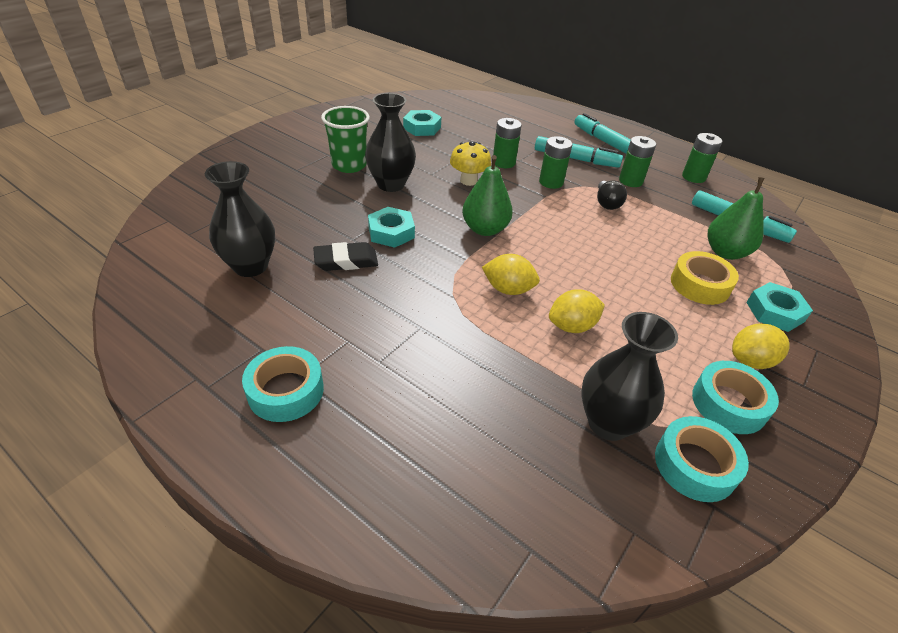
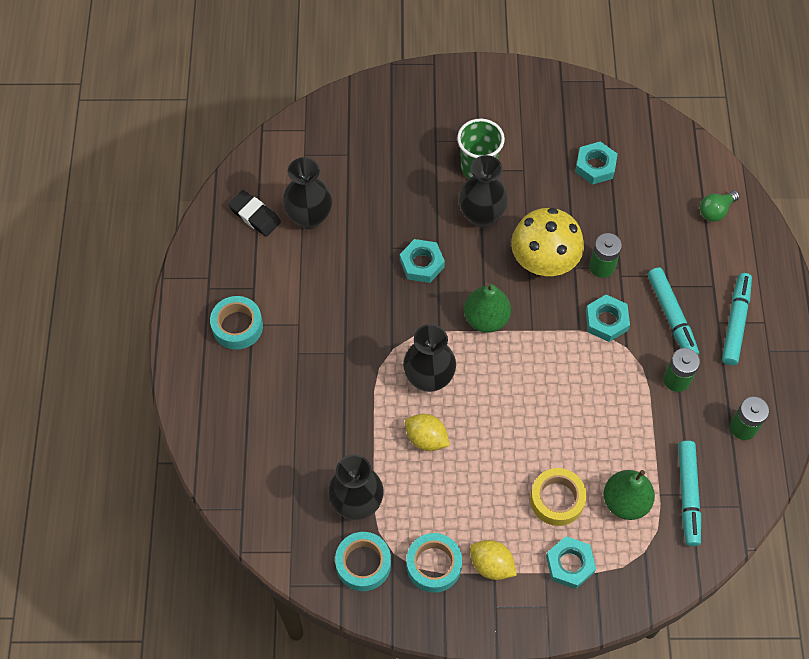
camera: 55 degrees right, 20 degrees up
(346, 261) = (365, 263): black eraser -> black eraser (255, 215)
(468, 181) = (544, 262): yellow mushroom -> yellow mushroom, size x1.67
(508, 289) = (429, 378): yellow lemon -> black vase
(514, 111) = (715, 211): none -> green light bulb
(551, 182) = (606, 321): green battery -> turquoise nut
(606, 203) = (615, 380): black light bulb -> none

